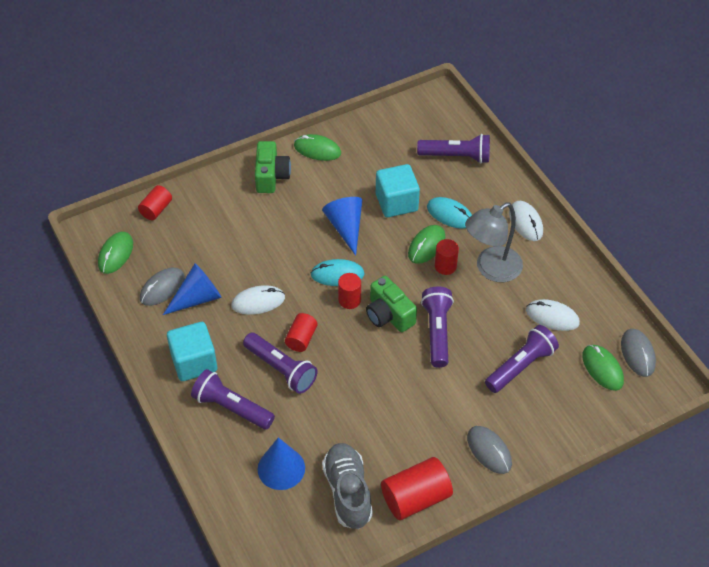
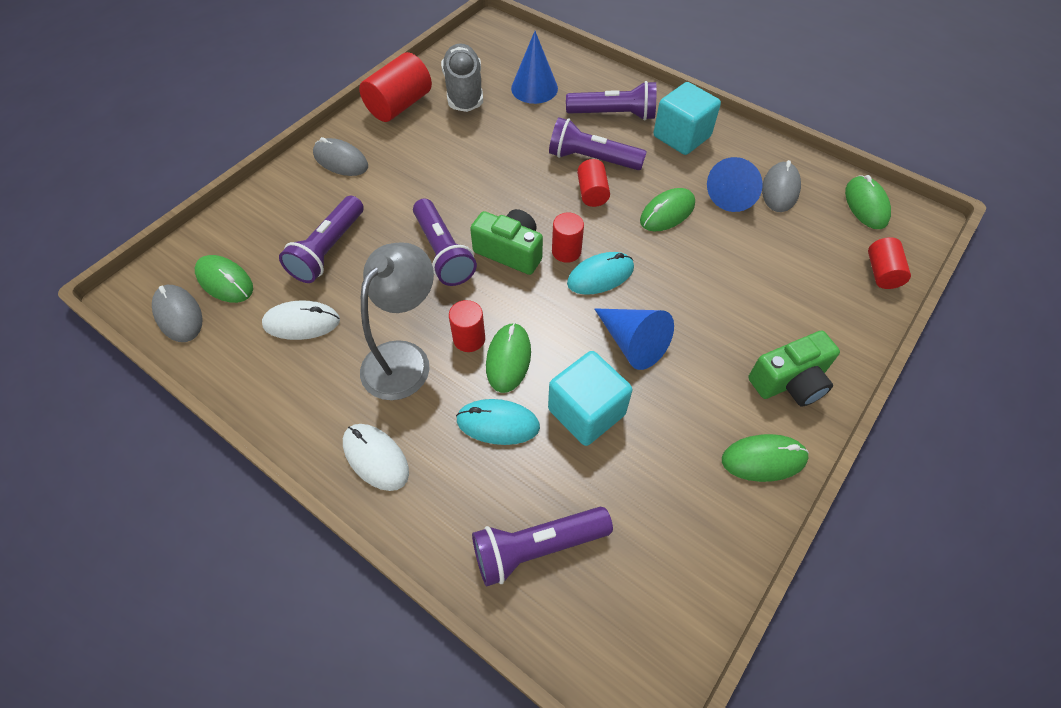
camera: 155 degrees right, 5 degrees up
(258, 302) = (667, 212): white mouse -> green mouse
(271, 176) = (790, 381): green camera -> green camera turned 90 degrees counterclockwise
(348, 492) = (464, 91): grey shoe -> grey shoe turned 150 degrees counterclockwise

